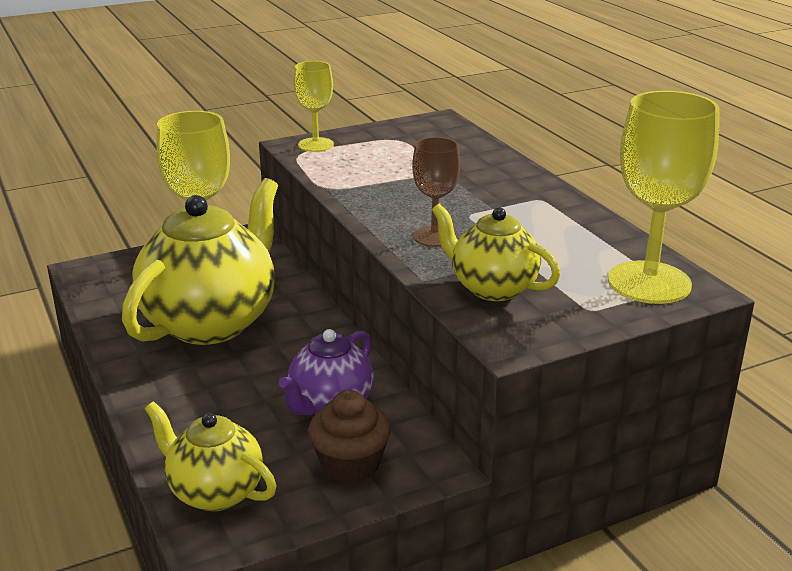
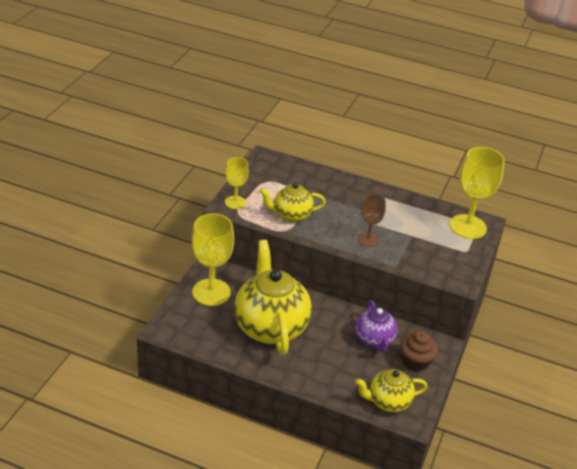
camera: 45 degrees left, 10 degrees up
(492, 288) = (423, 258): yellow teapot -> yellow teapot (291, 215)

